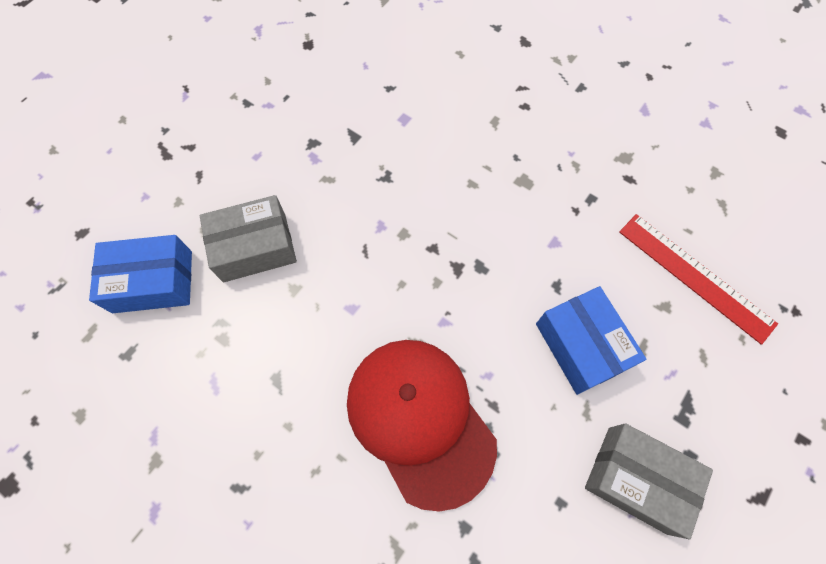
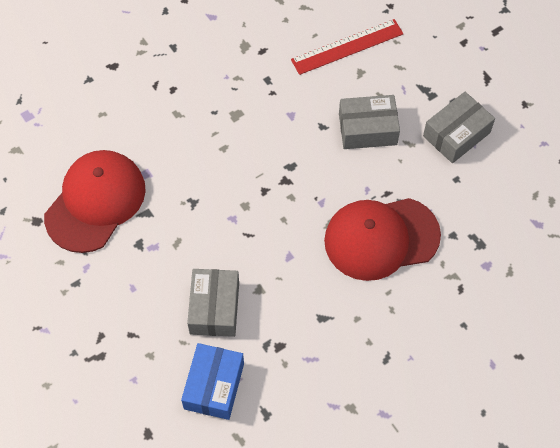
camera: 70 degrees left, 5 degrees down
(349, 85) = (95, 202): none -> red cap
(581, 345) = (367, 129): blue box -> grey box

